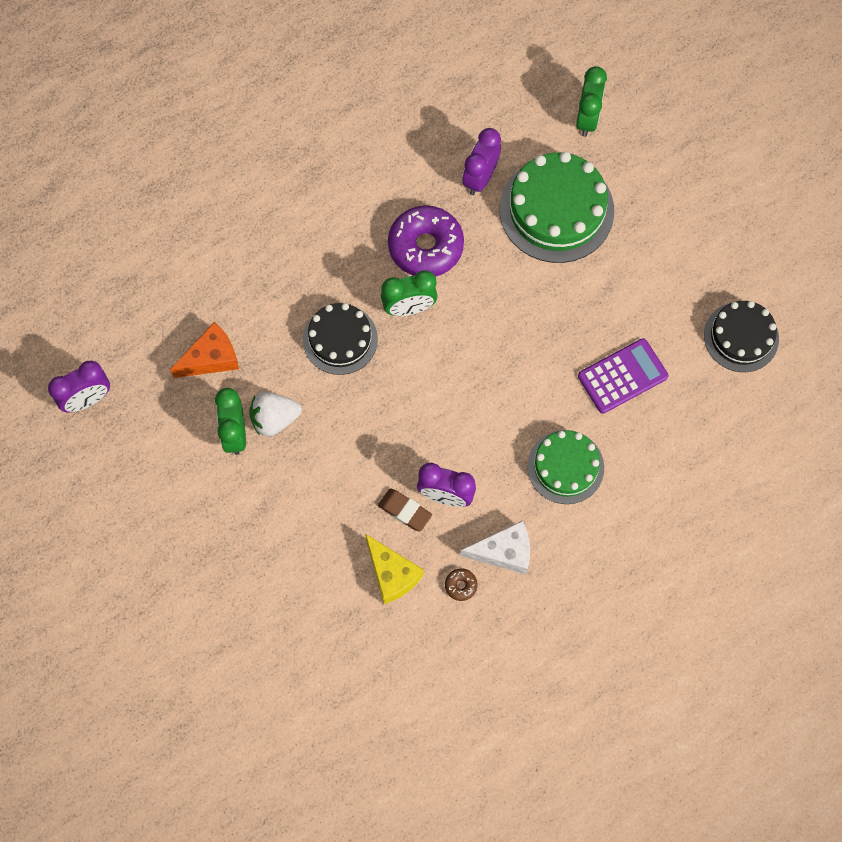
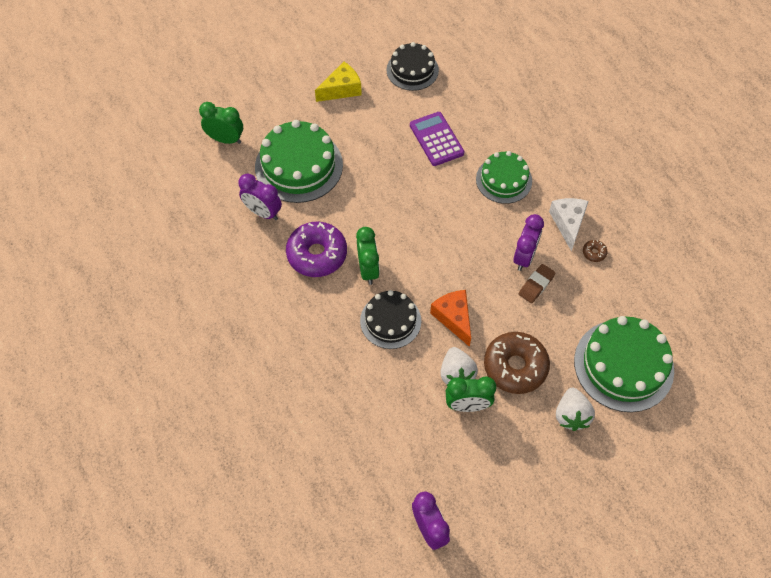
camera: 85 degrees left, 10 degrees down
(211, 358) = (398, 421): orange cheese -> orange cheese (454, 318)
(228, 553) = (571, 415): none -> white strawberry
(288, 487) = (515, 366): none -> brown donut
(298, 619) = (623, 365): none -> green cake
(392, 574) = (586, 297): yellow cheese -> yellow cheese (341, 89)

